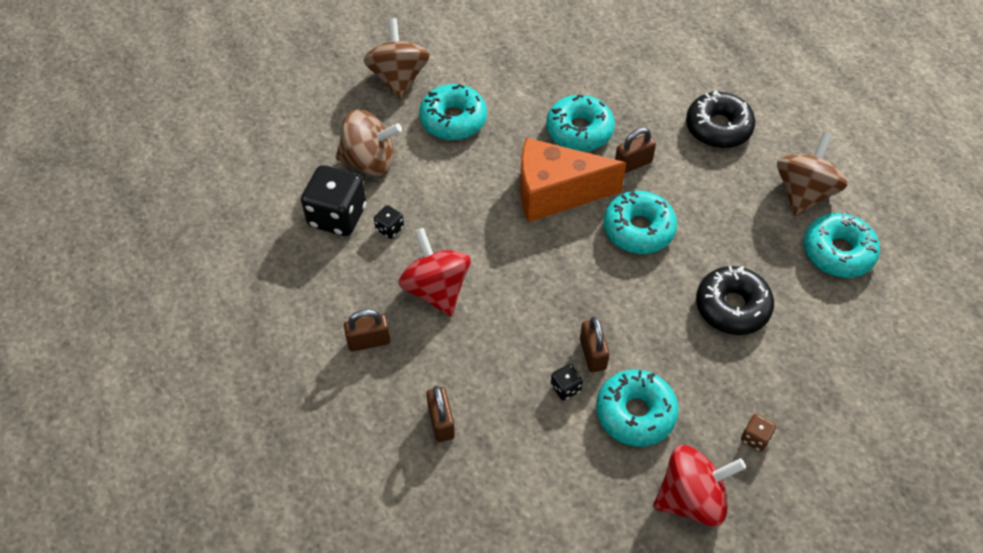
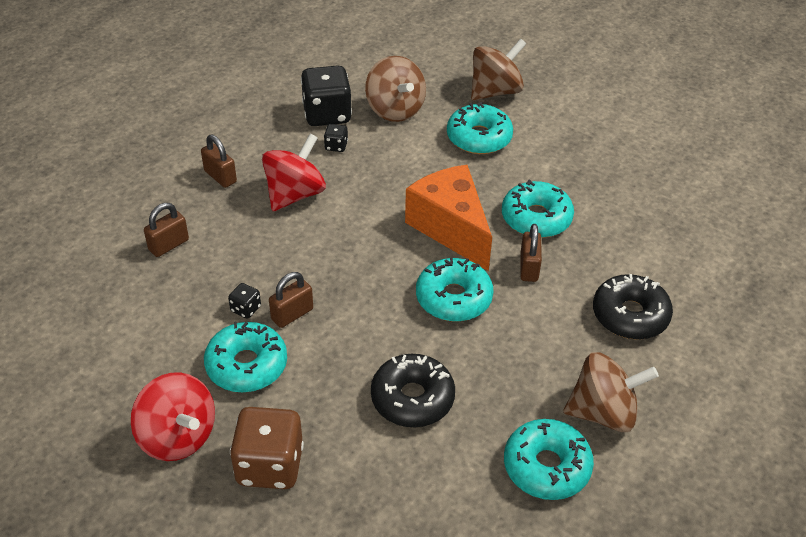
camera: 60 degrees right, 10 degrees down
(633, 163) = (529, 268): brown padlock -> brown padlock turned 60 degrees clockwise
(755, 438) = (270, 465): brown dice -> brown dice, size x2.22

